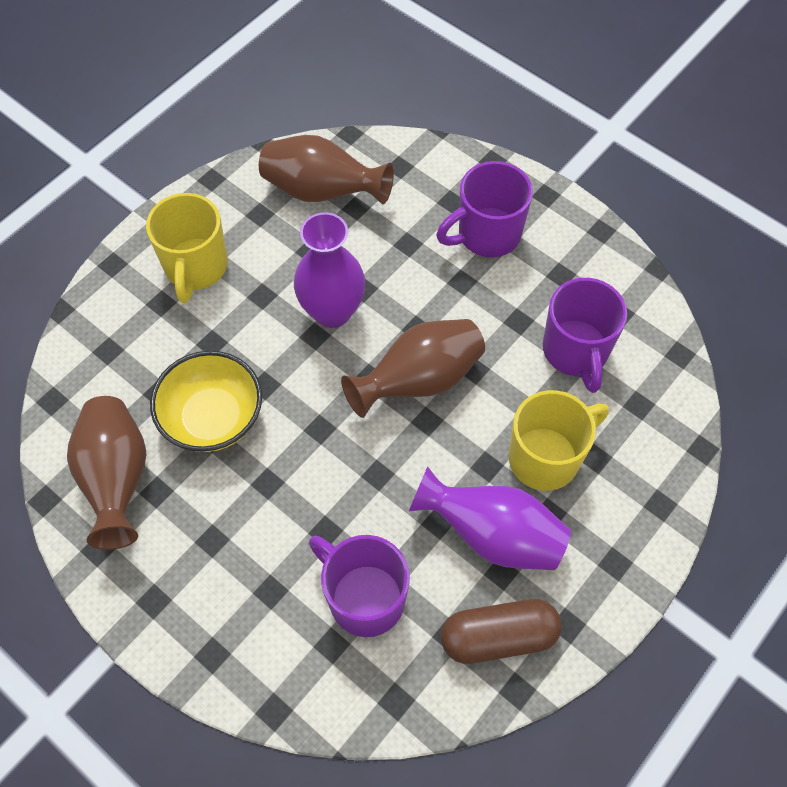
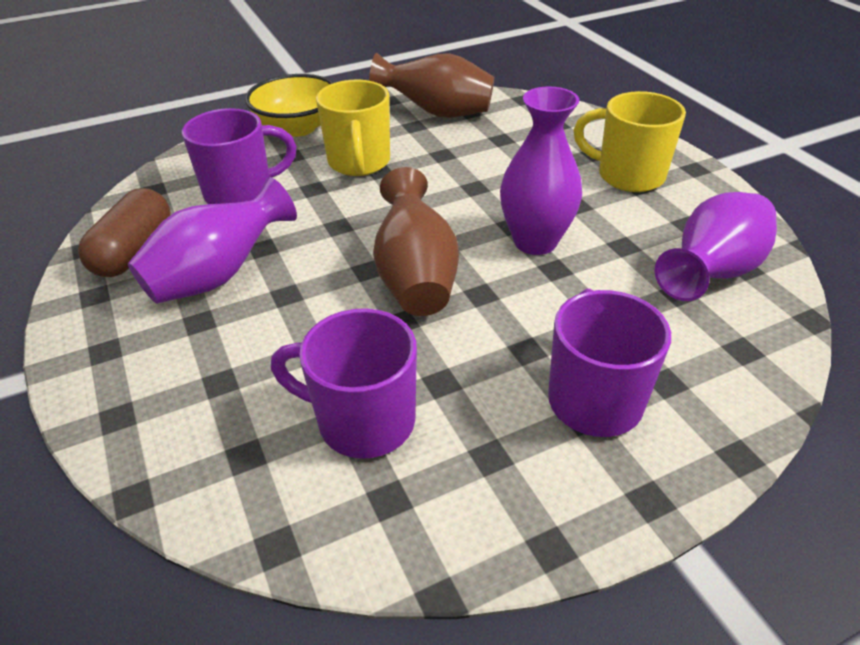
camera: 115 degrees right, 20 degrees down
(213, 418) = (459, 157): yellow bowl -> yellow bowl (297, 128)
(322, 191) = (711, 273): brown vase -> purple vase
(546, 457) = (256, 340): yellow mug -> yellow mug (359, 163)

